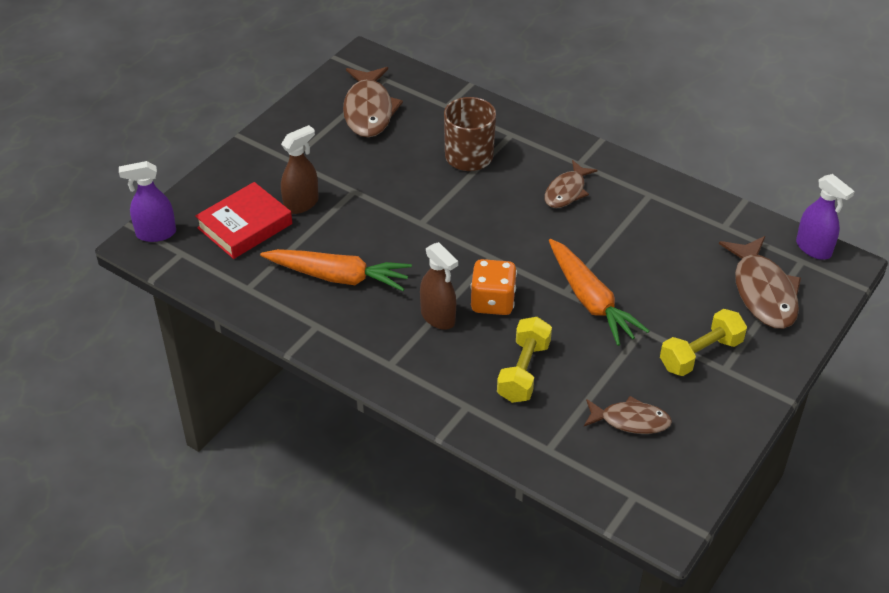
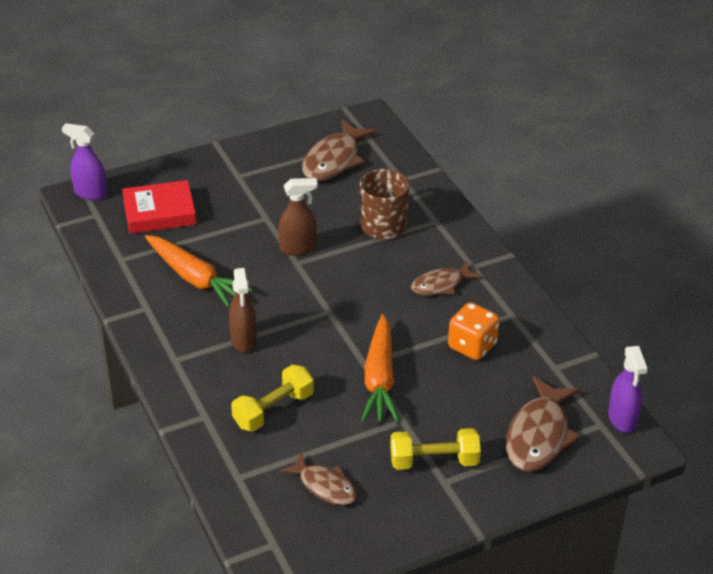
camera: 30 degrees right, 5 degrees down
(301, 204) = (216, 212): brown spray bottle -> brown spray bottle (298, 248)
(492, 302) = (298, 347): orange dice -> orange dice (472, 346)

